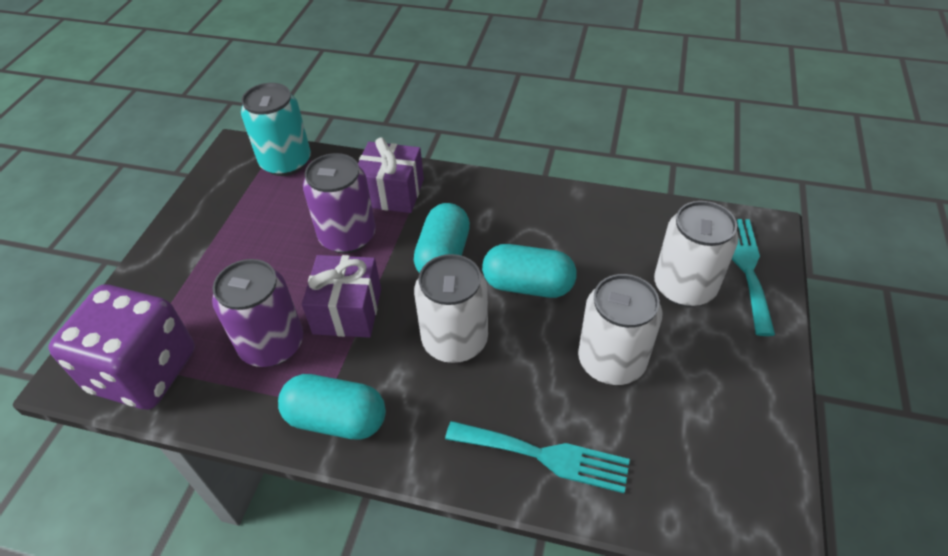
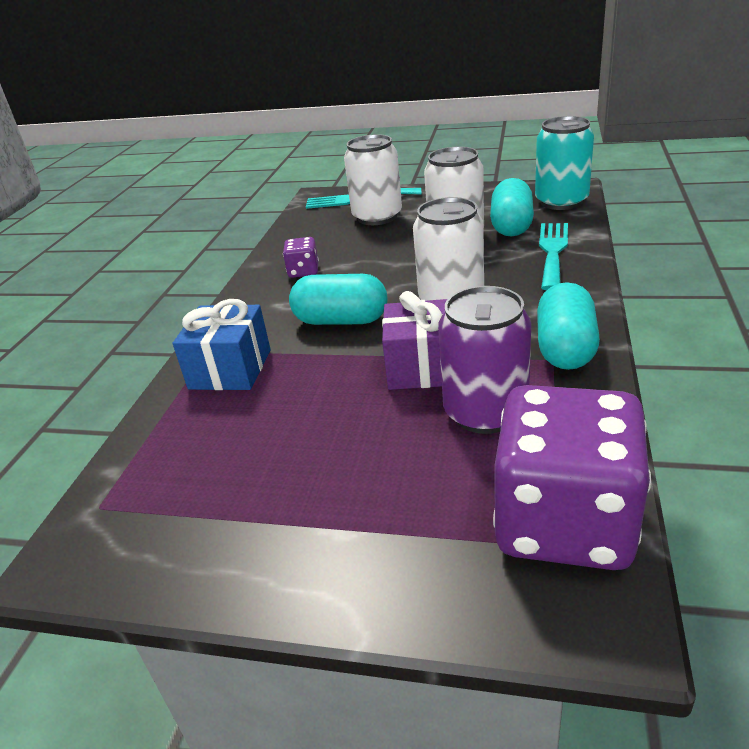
camera: 90 degrees left, 15 degrees down
(286, 162) = (129, 482): turquoise can -> turquoise can (561, 202)
(347, 236) = (304, 389): purple can -> none
(392, 193) = (230, 369): purple gift -> blue gift
(528, 285) = (379, 274): turquoise capsule -> turquoise capsule (511, 226)
(550, 226) = (303, 271): none -> purple dice

